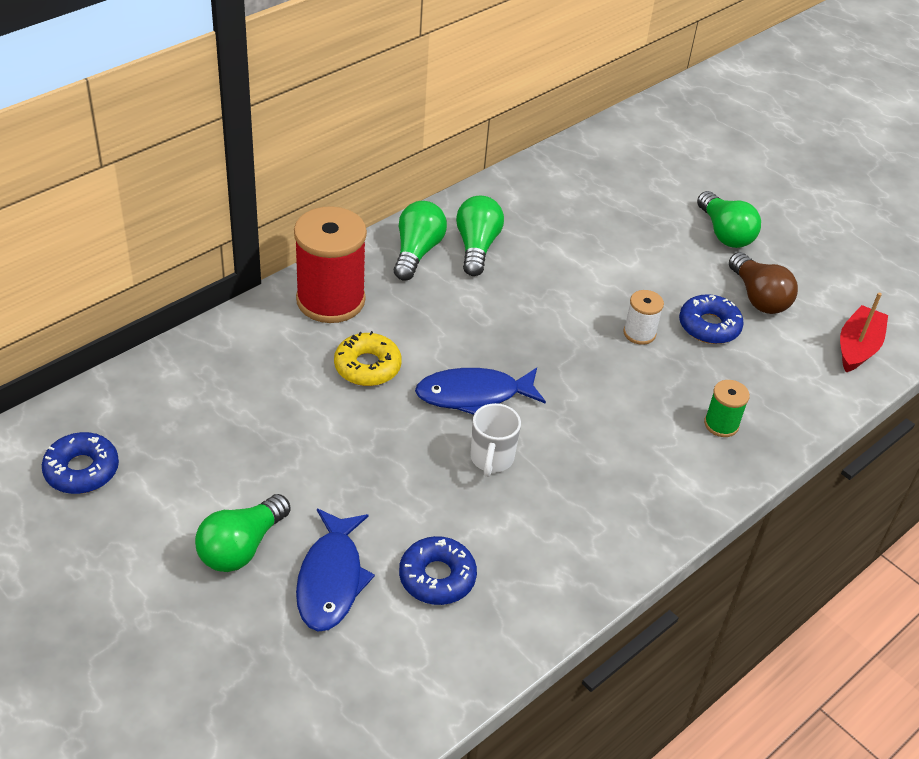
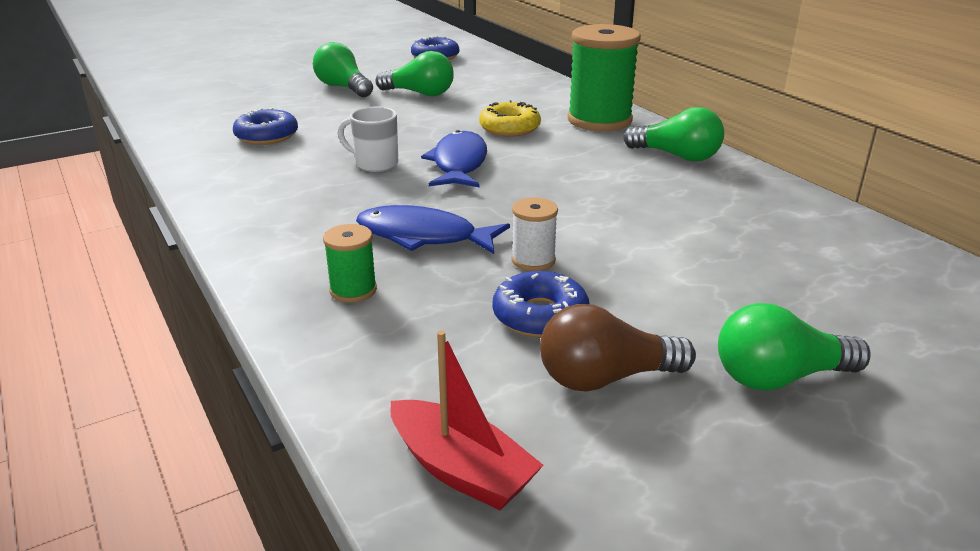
camera: 105 degrees right, 15 degrees down
(330, 300) = (599, 120): red spool -> green spool
(331, 579) = (295, 107): blue fish -> blue fish (423, 236)
(476, 247) = (692, 184): green light bulb -> green light bulb (420, 93)

